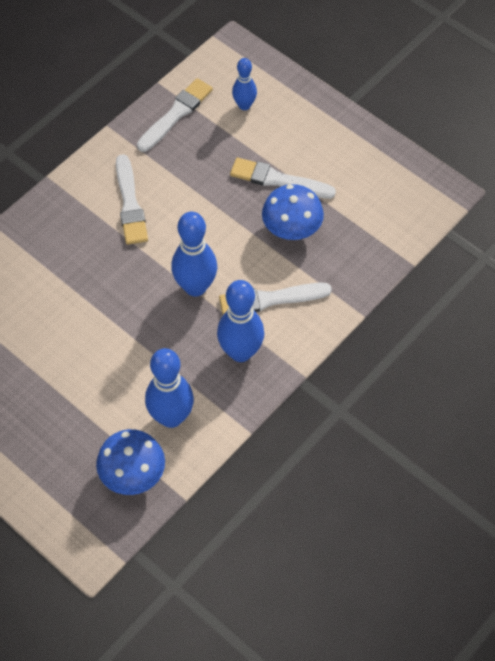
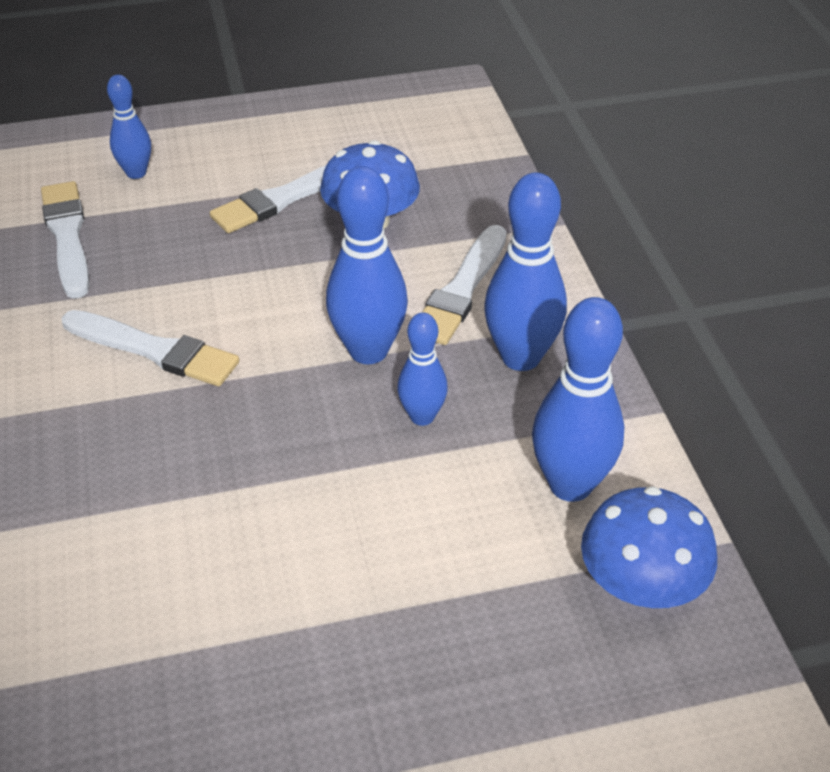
camera: 55 degrees left, 15 degrees down
(169, 334) = (422, 417): none -> blue bowling pin

